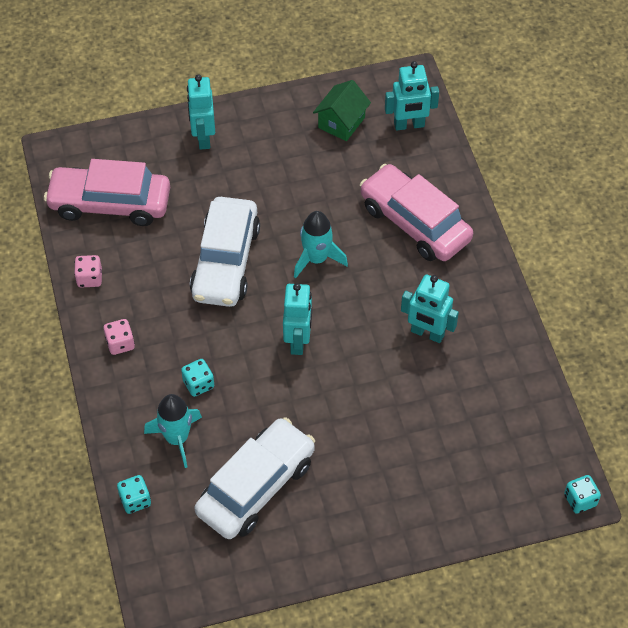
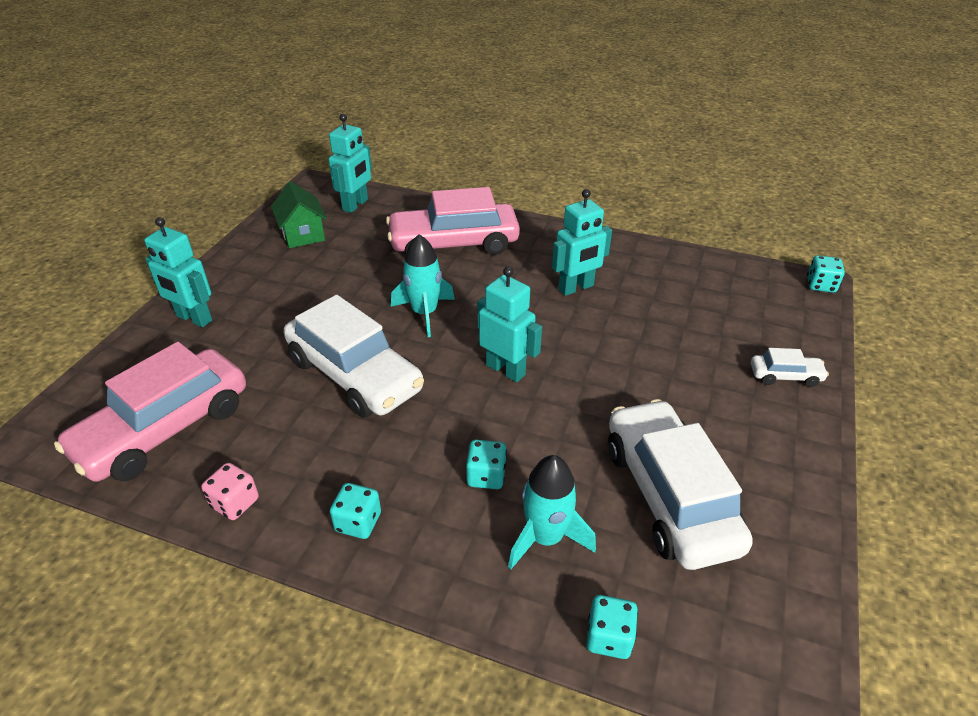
camera: 55 degrees left, 15 degrees down
(120, 343) = (358, 522): pink dice -> turquoise dice
(430, 512) = (785, 376): none -> white car

